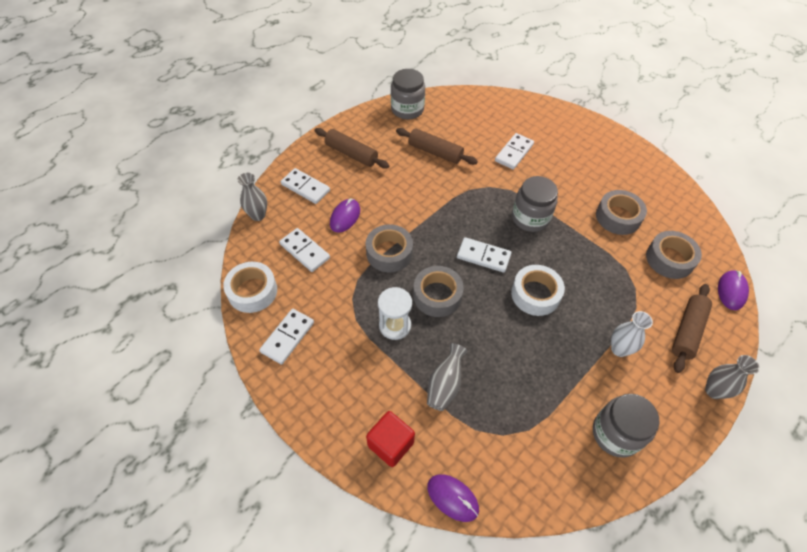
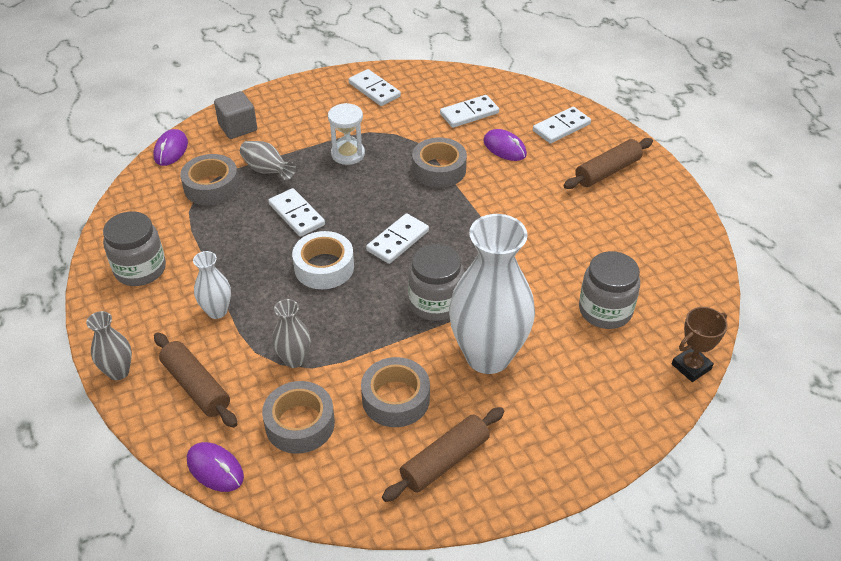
camera: 110 degrees right, 10 degrees down
(252, 291) = (436, 77): white tape -> none
(258, 215) = (532, 91): grey vase -> grey vase (294, 359)
(390, 444) = (238, 127): red cube -> grey cube
(407, 109) = (686, 241): grey jar -> grey jar (605, 310)
(435, 152) = (588, 246): brown rolling pin -> brown rolling pin (445, 461)
(437, 295) = (366, 191): grey tape -> grey tape (211, 187)
(452, 498) = (171, 150): purple mouse -> purple mouse turned 45 degrees counterclockwise
(510, 98) = (691, 366): none -> brown trophy
(514, 153) = (562, 328): white domino -> white domino (296, 214)
(557, 182) = (488, 356): none -> white vase

